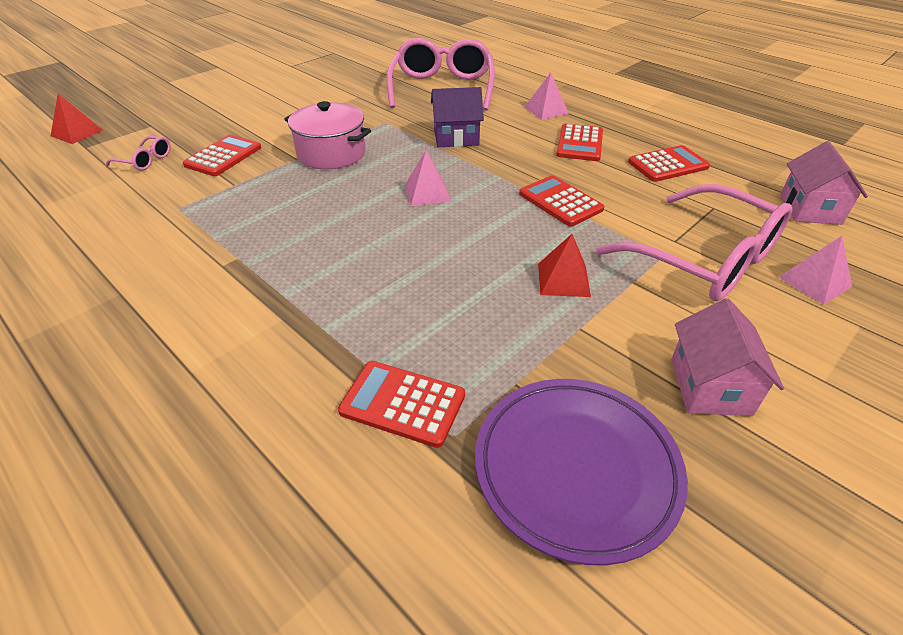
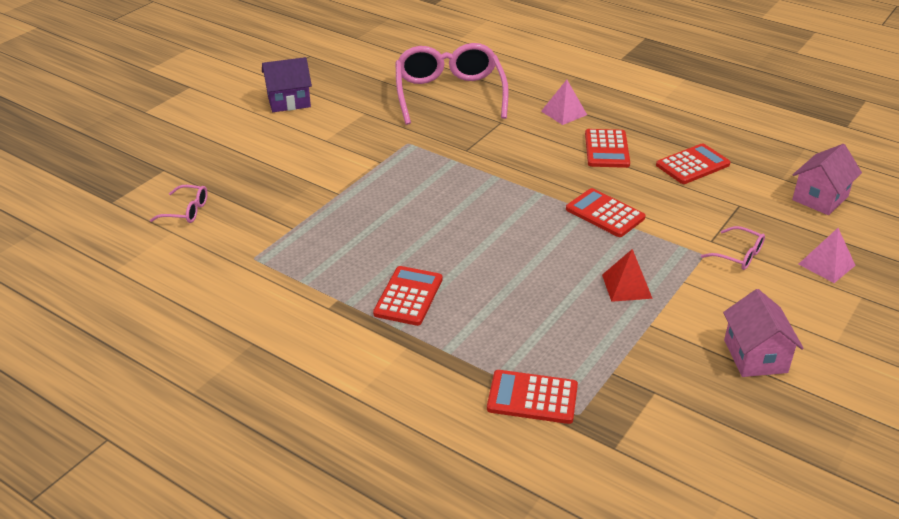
camera: 10 degrees left, 5 degrees down
(77, 133) = (90, 186): red pyramid -> none
(223, 156) = (263, 198): red calculator -> red calculator (408, 296)
(331, 154) = (370, 184): pink pot -> none
(427, 193) = (481, 217): pink pyramid -> none
(456, 138) = (486, 154): purple house -> purple house (289, 101)
(576, 469) = (671, 423): purple plate -> none
(705, 260) = (738, 255): pink glasses -> pink glasses, size x0.42
(810, 209) = (820, 198): pink house -> pink house turned 45 degrees clockwise

